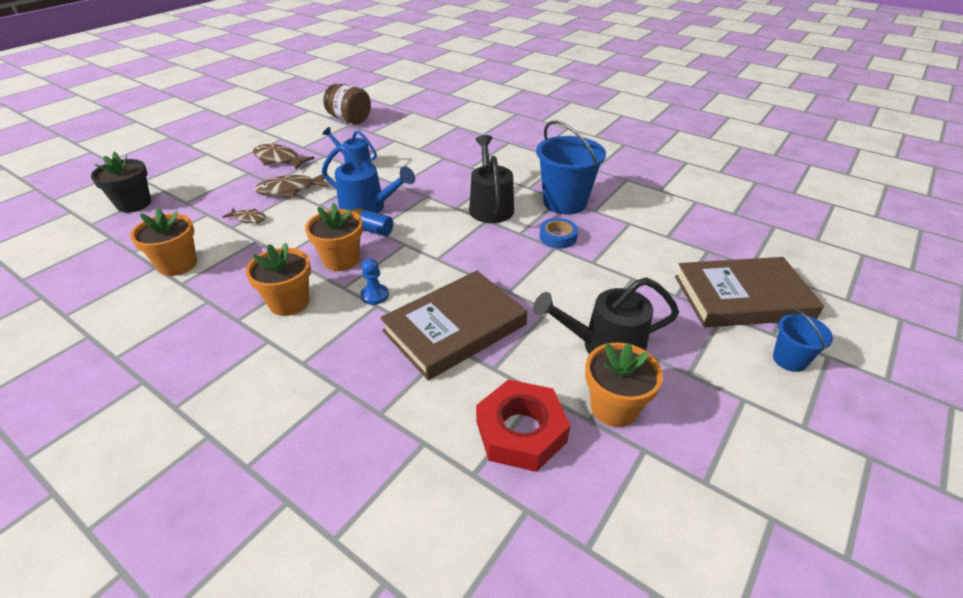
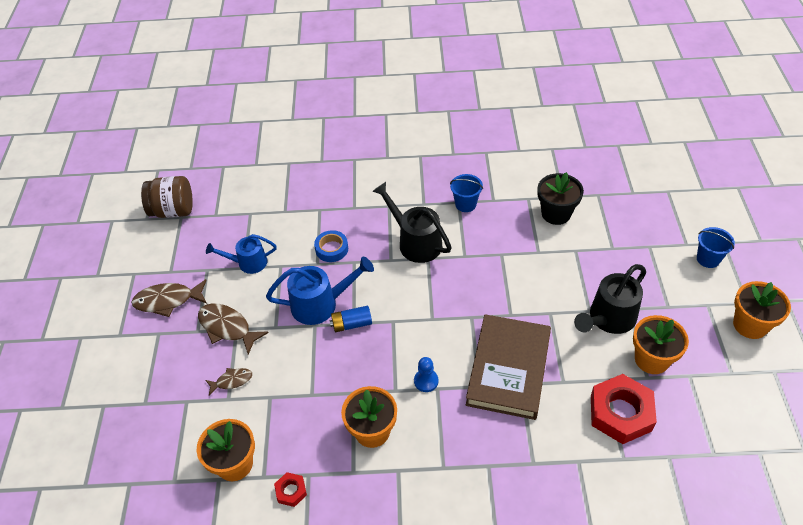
camera: 35 degrees left, 10 degrees up
(134, 204) = (95, 438): black flower pot -> black flower pot (556, 213)
(182, 303) = (291, 491): none -> red nut
(290, 190) = (227, 328): brown fish -> brown fish turned 90 degrees clockwise
(341, 260) = (363, 368): orange flower pot -> orange flower pot (750, 325)
(558, 237) = (494, 243): blue tape -> blue tape (331, 249)
(565, 202) = (465, 204): blue bucket -> blue bucket, size x0.52
(742, 297) = (648, 224): brown book -> none

